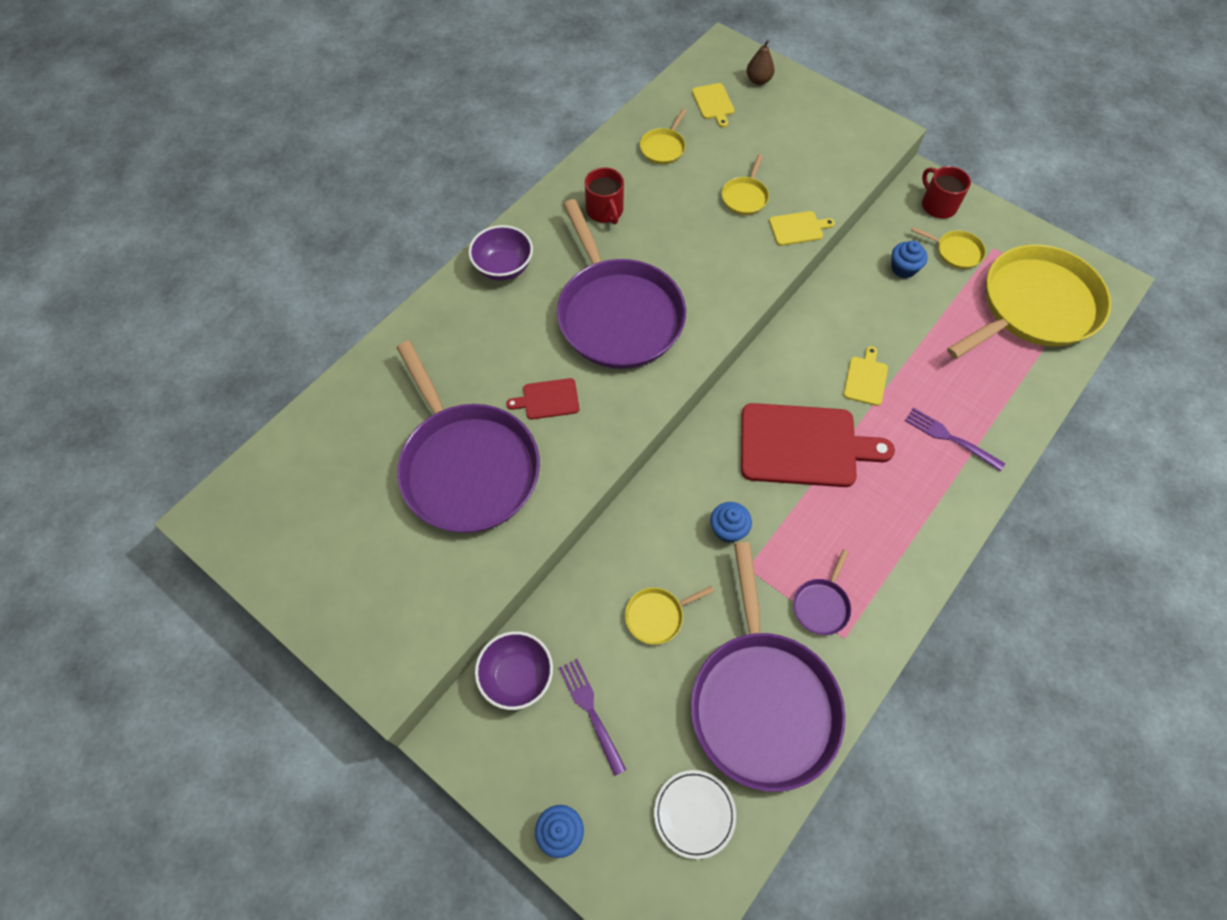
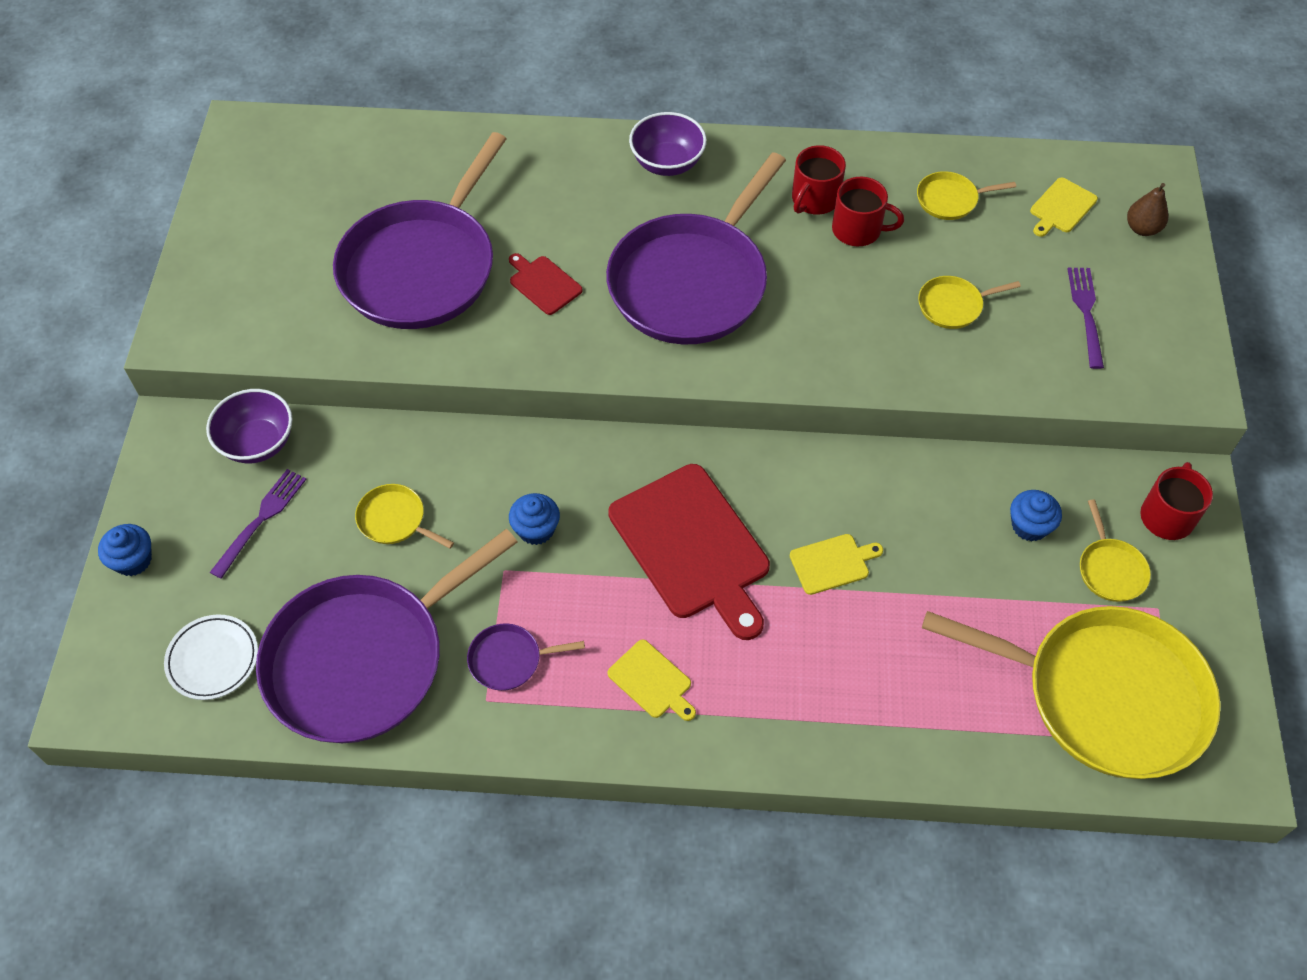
camera: 55 degrees right, 5 degrees down
(648, 205) = (858, 230): none -> red mug
(798, 228) = (956, 376): yellow cutting board -> yellow cutting board (652, 681)
(950, 438) = (822, 688): purple fork -> purple fork (1086, 313)

